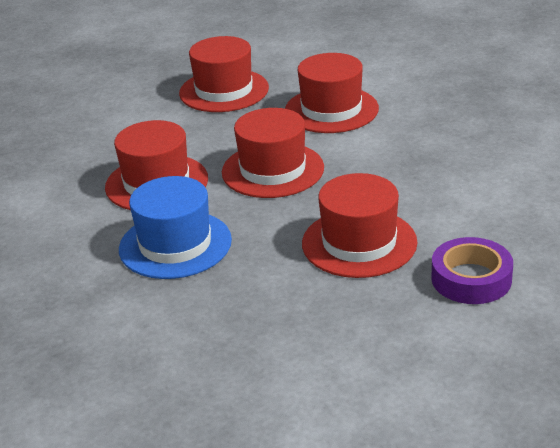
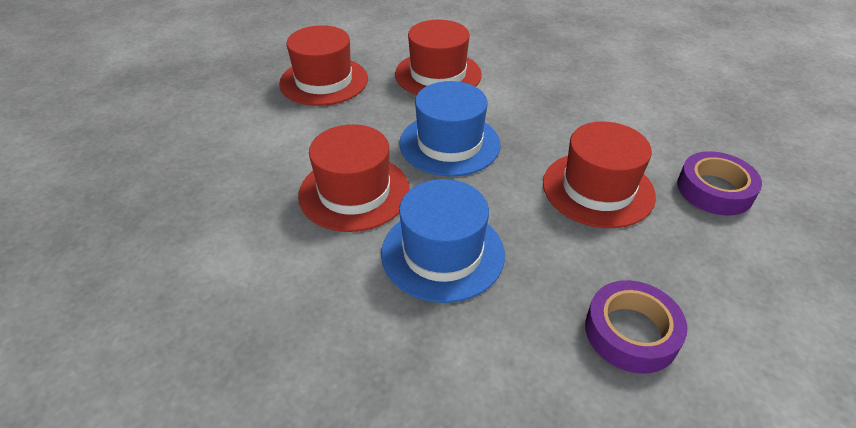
camera: 35 degrees left, 10 degrees up
(253, 342) = (631, 332): none -> purple tape
(272, 170) = (449, 144): red hat -> blue hat

